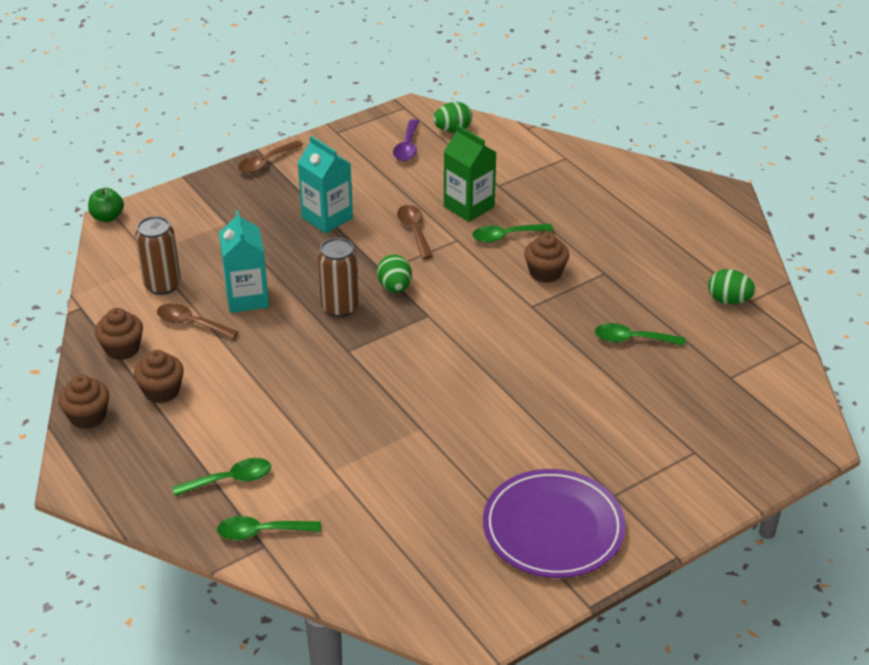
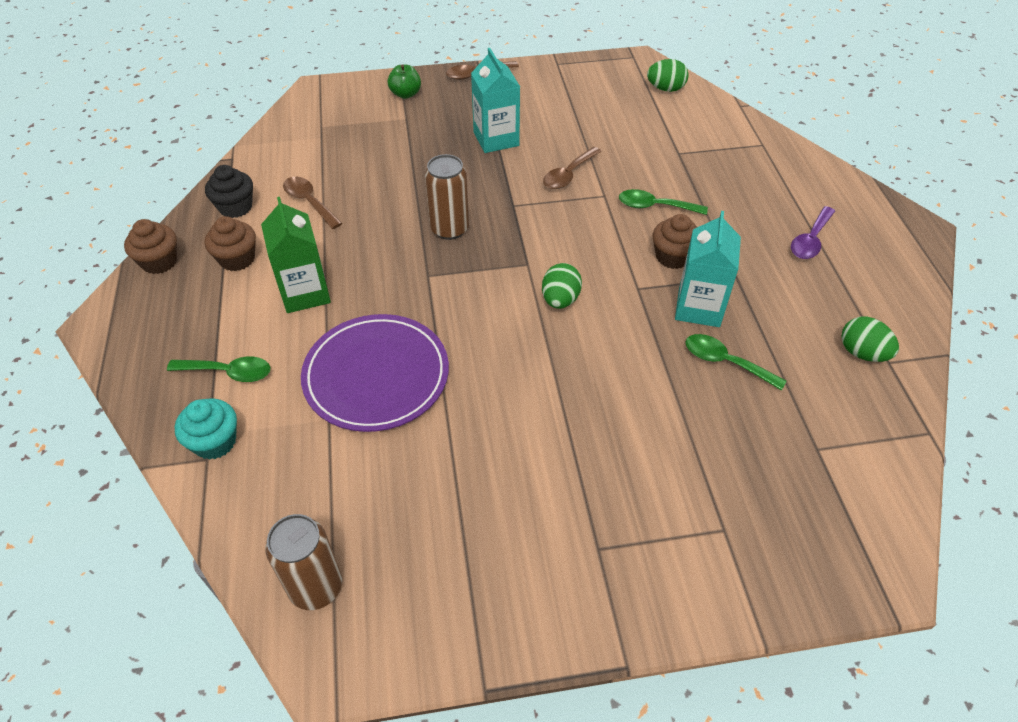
camera: 25 degrees right, 10 degrees up
(107, 217) = (313, 85): green apple -> green apple (405, 94)
(122, 349) = (235, 207): brown cupcake -> black cupcake
(162, 285) = (311, 159): brown can -> brown can (316, 587)
(247, 298) = (374, 193): turquoise carton -> turquoise carton (699, 307)
(261, 532) = (215, 442): green spoon -> turquoise cupcake
(395, 287) = (514, 225): green egg -> green egg (560, 300)
(407, 147) = (612, 93): purple spoon -> purple spoon (810, 240)
(414, 231) = (568, 174): brown spoon -> brown spoon turned 150 degrees counterclockwise
(469, 207) = (636, 166): green carton -> green carton (305, 293)
(553, 528) = (505, 563): purple plate -> purple plate (376, 376)

